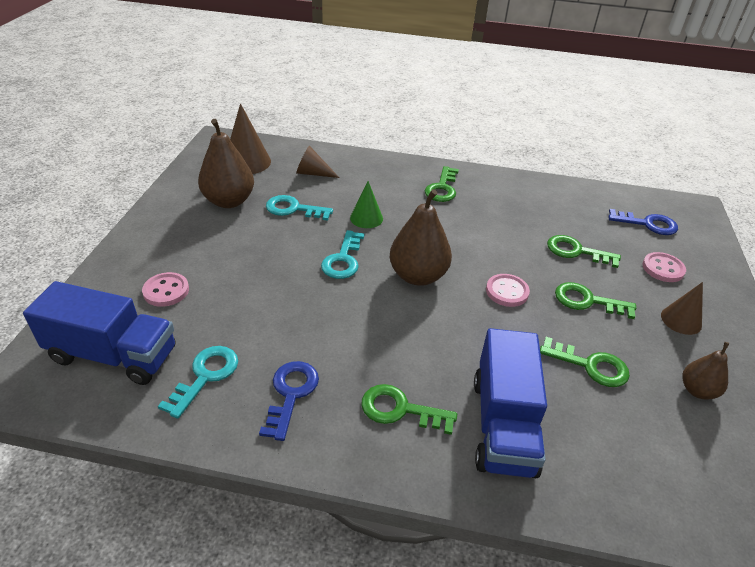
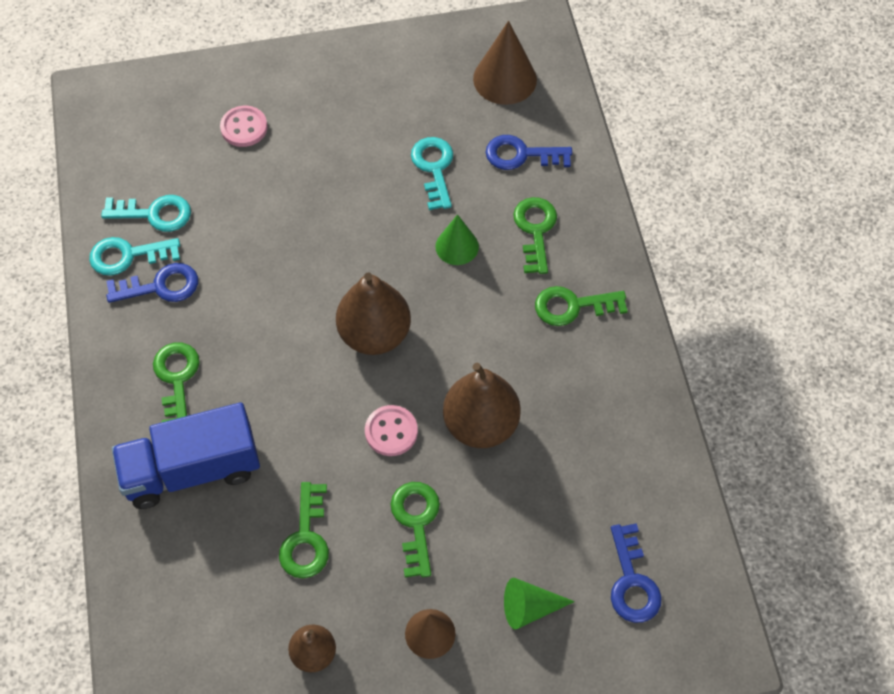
camera: 70 degrees right, 20 degrees up
(113, 355) = (150, 136): blue truck -> none
(229, 201) = (414, 102): brown pear -> brown pear (480, 424)
(313, 173) = (521, 155): brown cone -> blue key
(343, 260) = (366, 253): turquoise key -> turquoise key (128, 256)
(576, 251) = (513, 496): green key -> green key (535, 230)
(663, 268) = (529, 607): pink button -> green cone

